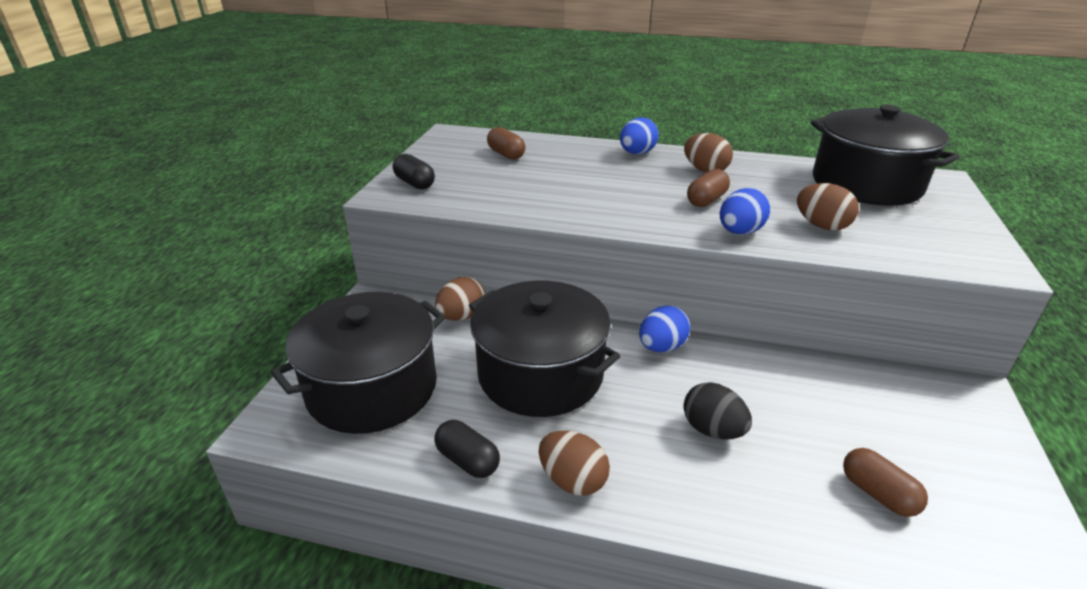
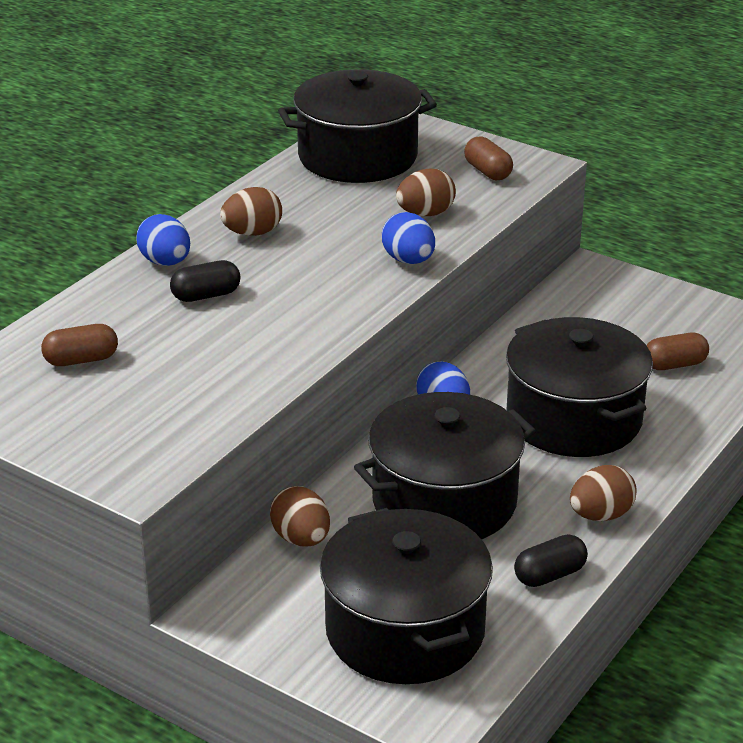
camera: 70 degrees left, 0 degrees up
(415, 183) = (119, 451): black capsule -> black capsule (206, 295)
(706, 200) = (327, 256): brown capsule -> brown capsule (487, 172)
(712, 430) = (574, 418): black egg -> black pot

